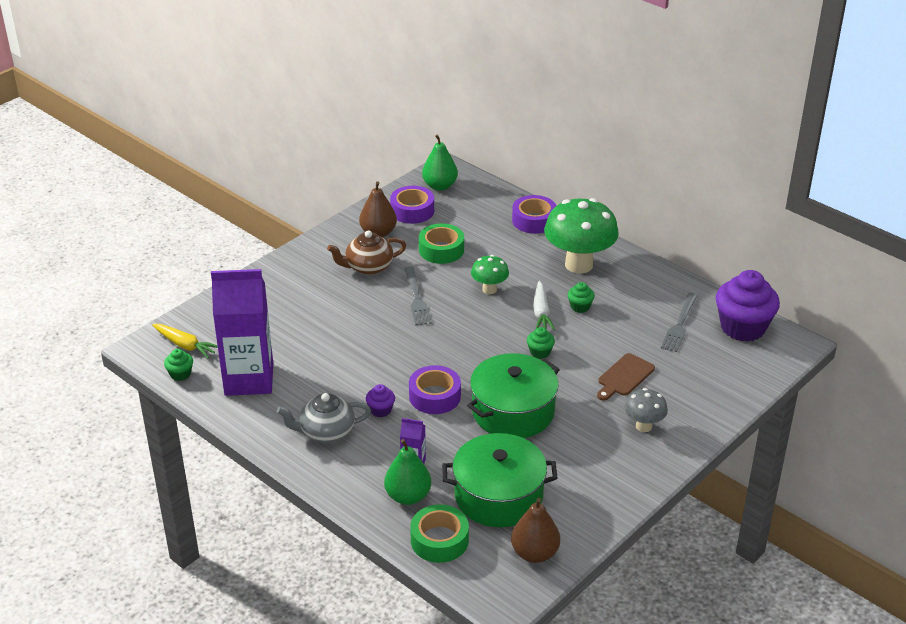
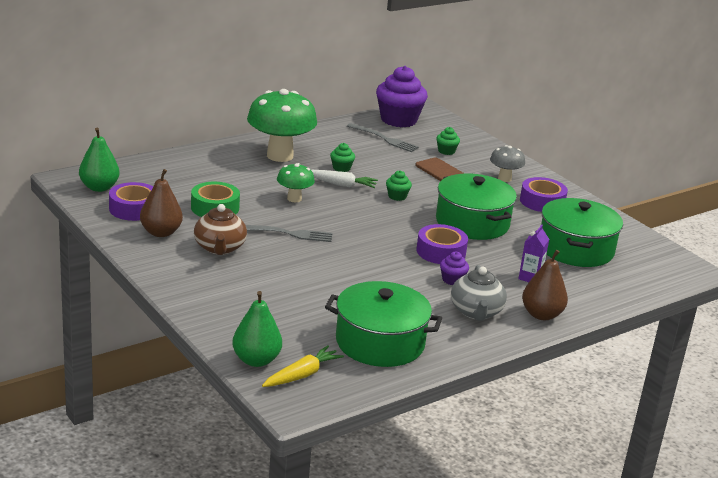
camera: 80 degrees left, 10 degrees down
(180, 374) = (354, 384): green cupcake -> green cupcake (446, 151)
(249, 379) = (380, 342): purple carton -> green pot
(408, 496) = (571, 287): green pear -> green pear (256, 360)
(439, 540) = (625, 283): green tape -> none
(534, 220) = (197, 159): purple tape -> purple tape (542, 202)
(534, 553) = (642, 248): brown pear -> brown pear (541, 315)

